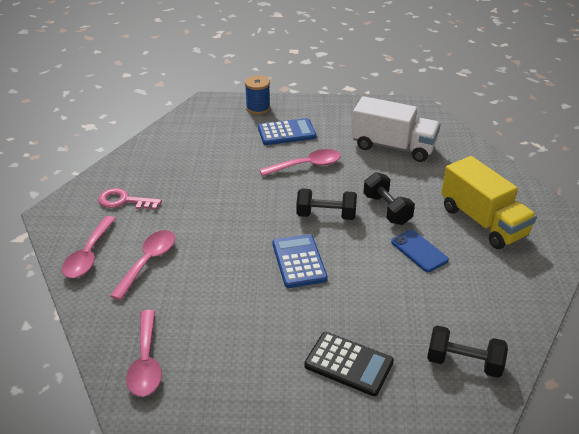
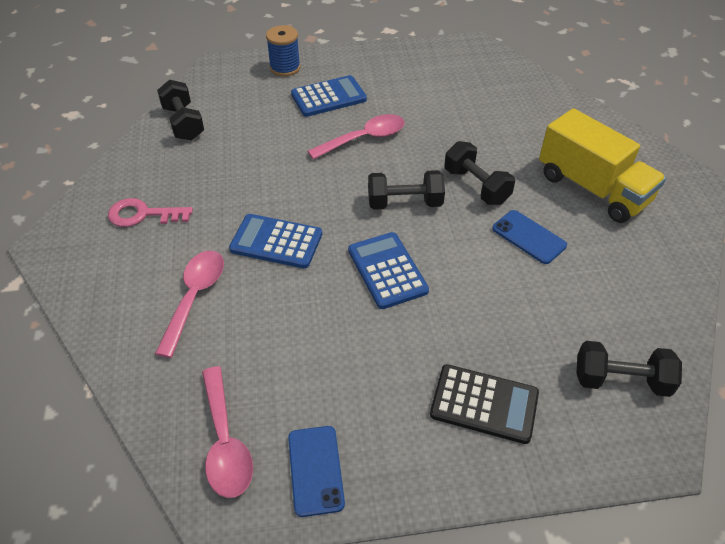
camera: 10 degrees left, 10 degrees up
(89, 255) = (113, 298): pink spoon -> none
(170, 140) = (183, 123): none -> black dumbbell
(207, 390) = (315, 470): none -> blue phone
(219, 231) = (276, 242): none -> blue calculator
(393, 147) = (462, 102): white truck -> none

